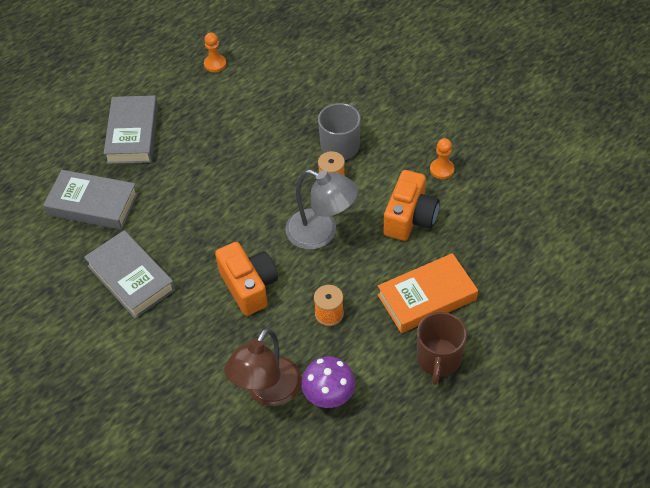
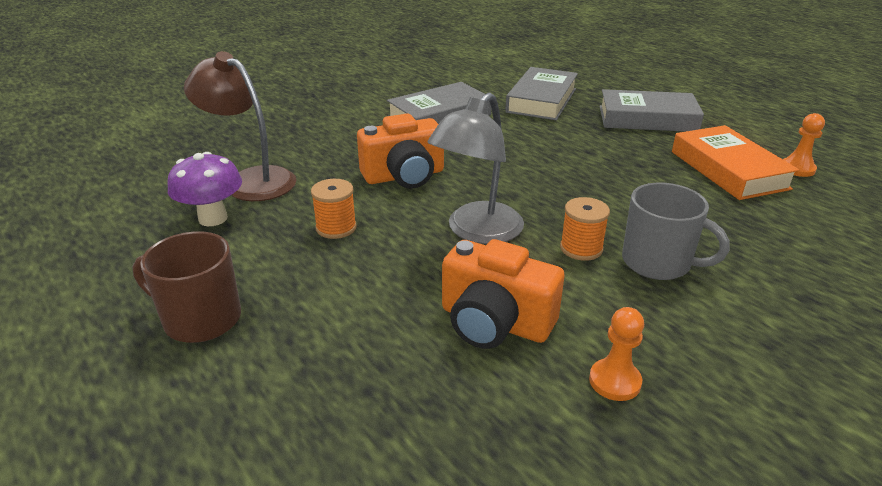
camera: 95 degrees right, 20 degrees down
(427, 297) = (321, 321): orange book -> orange book (728, 170)

